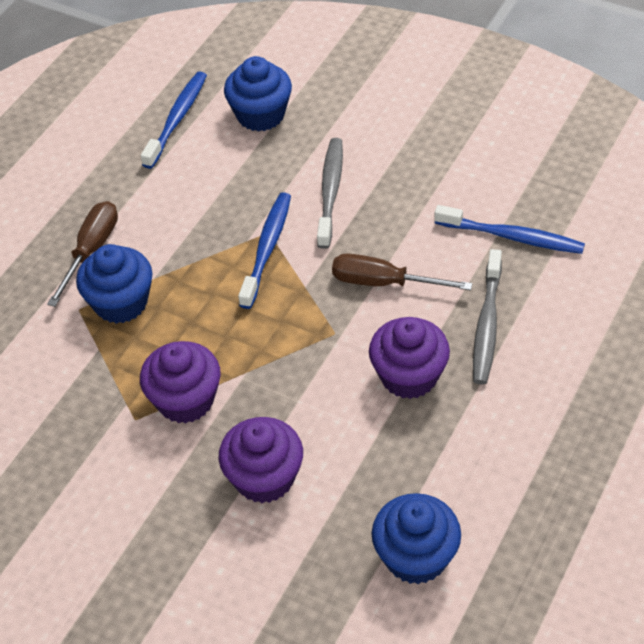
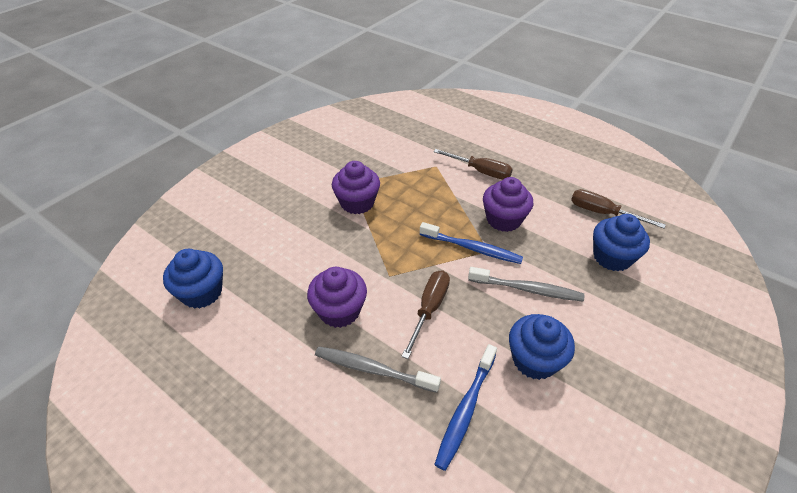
camera: 95 degrees right, 5 degrees down
(121, 303) = (437, 181): blue cupcake -> blue cupcake (534, 360)
(177, 119) = (602, 213): blue toothbrush -> brown screwdriver
(264, 478) = (290, 231): purple cupcake -> purple cupcake (503, 219)

